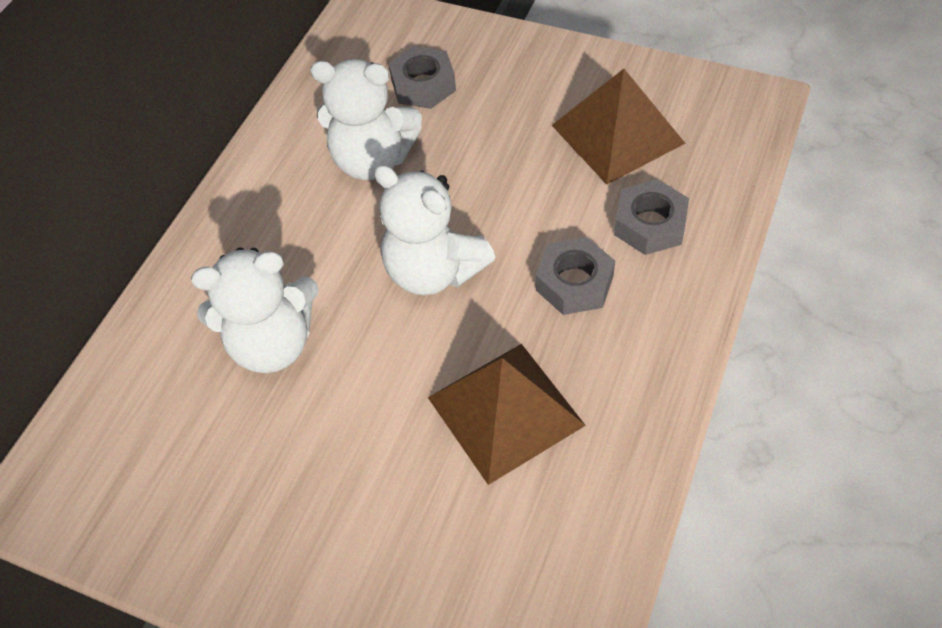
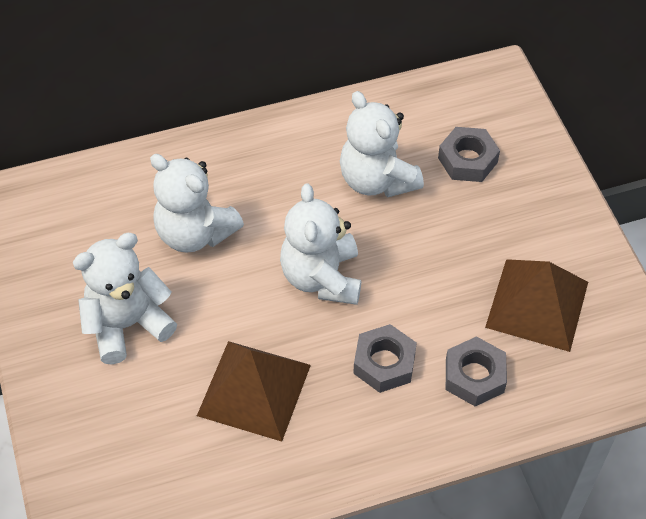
camera: 45 degrees right, 0 degrees up
(317, 479) = (127, 324): none -> white teddy bear

